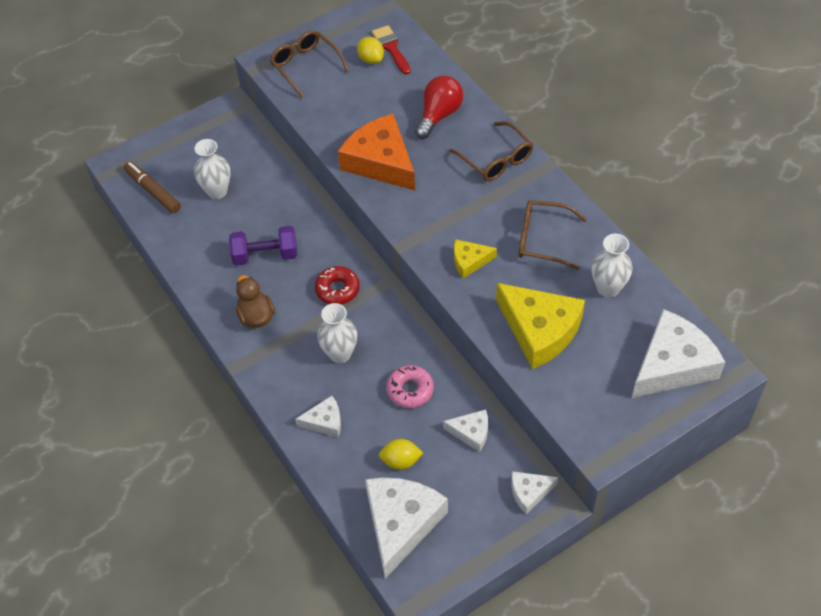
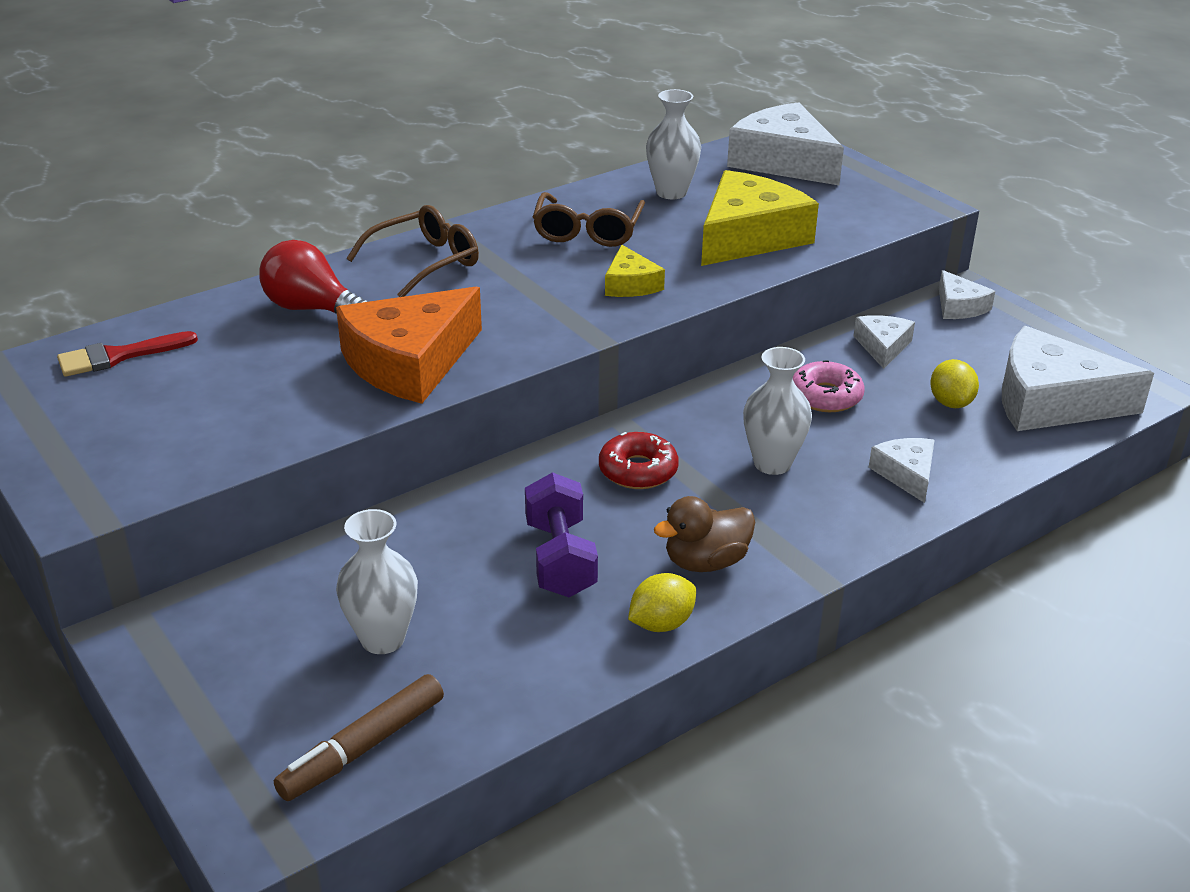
camera: 95 degrees left, 20 degrees down
(305, 66) = (123, 453): brown glasses -> none
(371, 59) = (139, 377): yellow lemon -> yellow lemon (661, 623)

